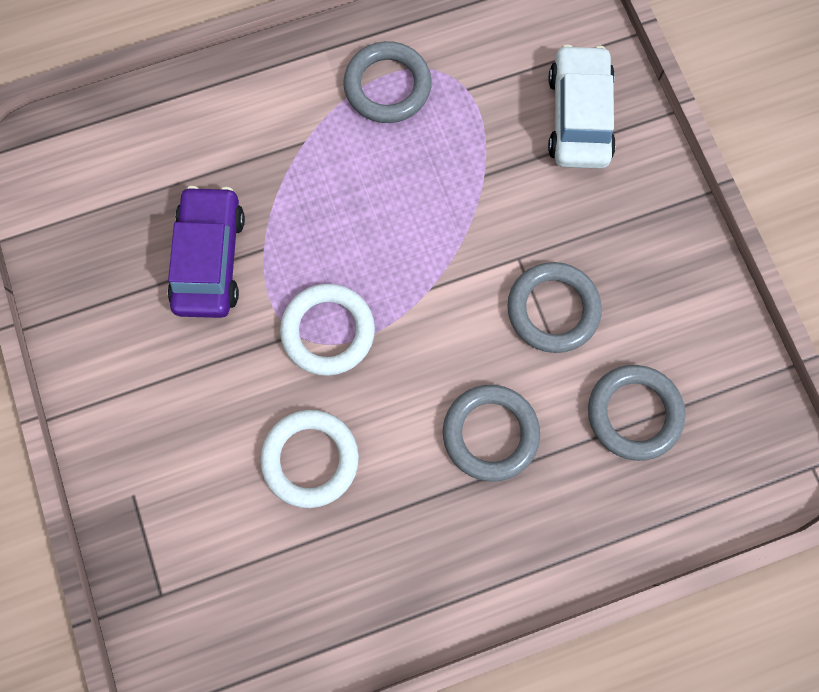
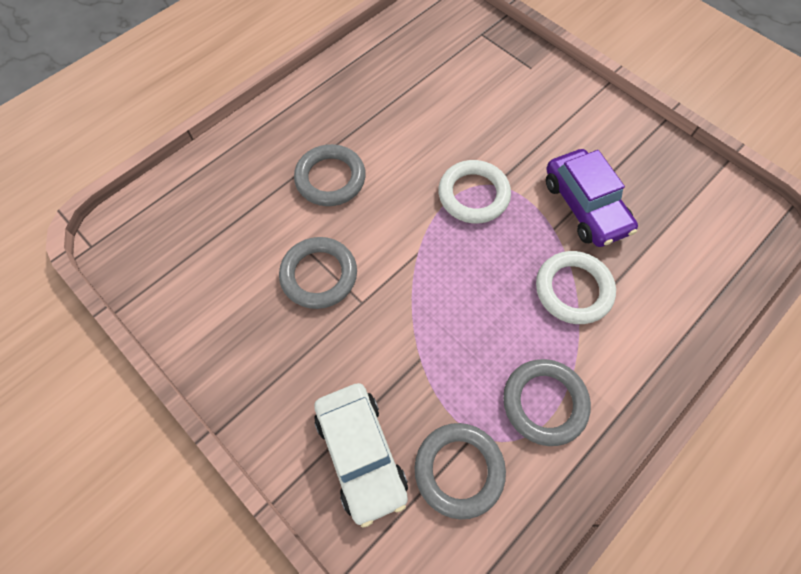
camera: 155 degrees right, 10 degrees down
(310, 459) = (439, 121): white ring -> white ring (573, 289)
(634, 413) = (233, 229): grey ring -> grey ring (459, 470)

